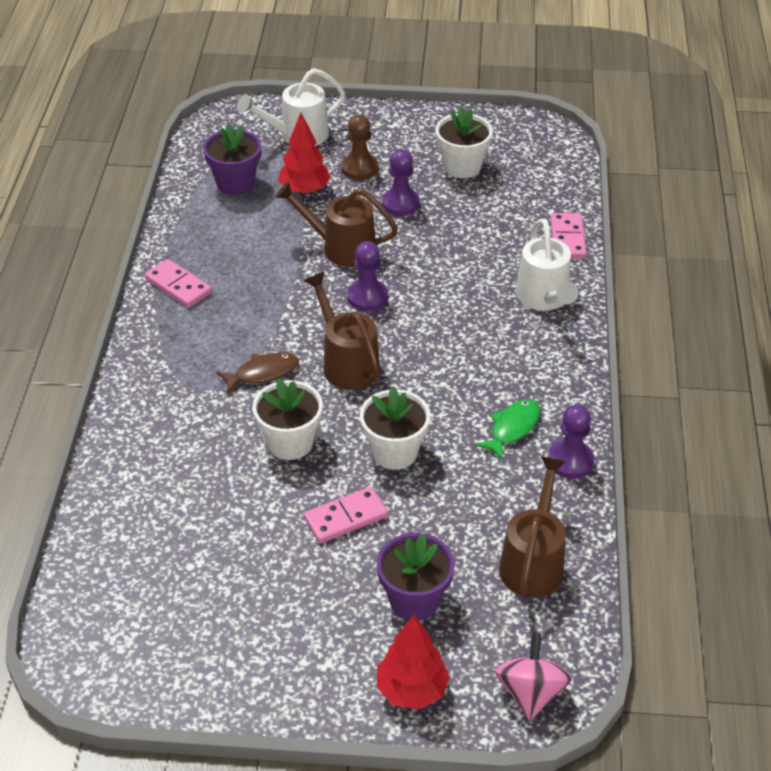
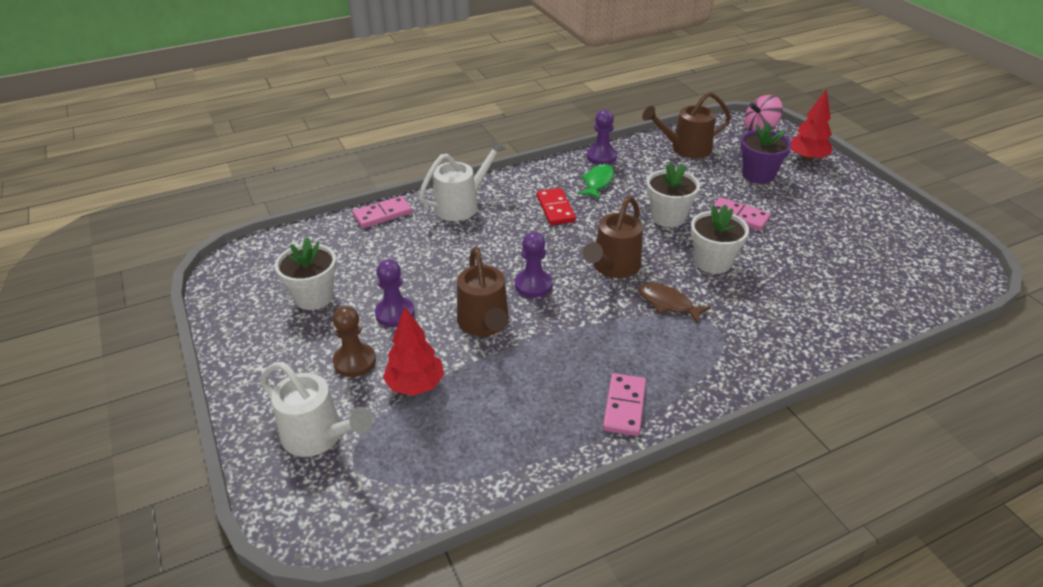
camera: 120 degrees left, 5 degrees down
(235, 183) = (439, 446): purple flower pot -> none
(483, 366) = (555, 209): none -> red domino
(512, 428) = (598, 182): green fish -> green fish turned 105 degrees clockwise

